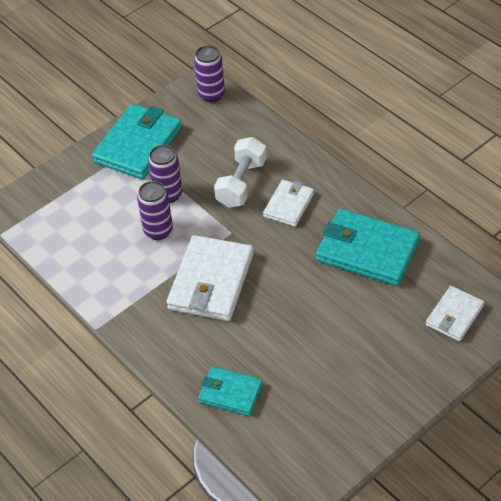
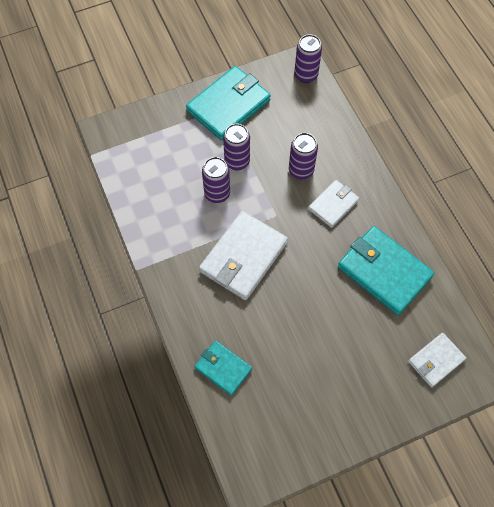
camera: 15 degrees right, 15 degrees up
(241, 183) = (301, 170): white dumbbell -> purple can

